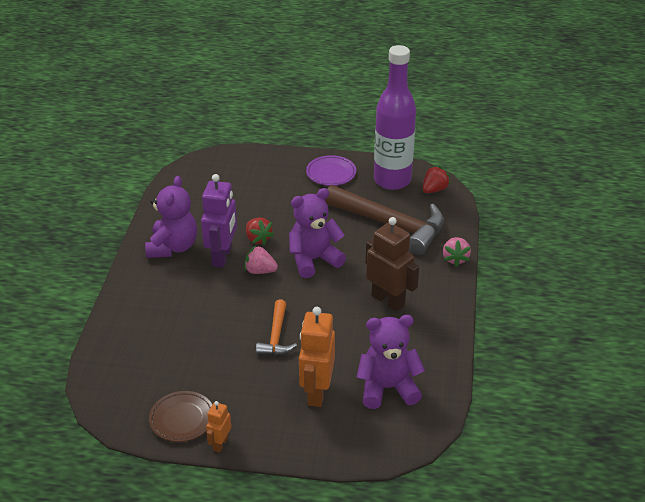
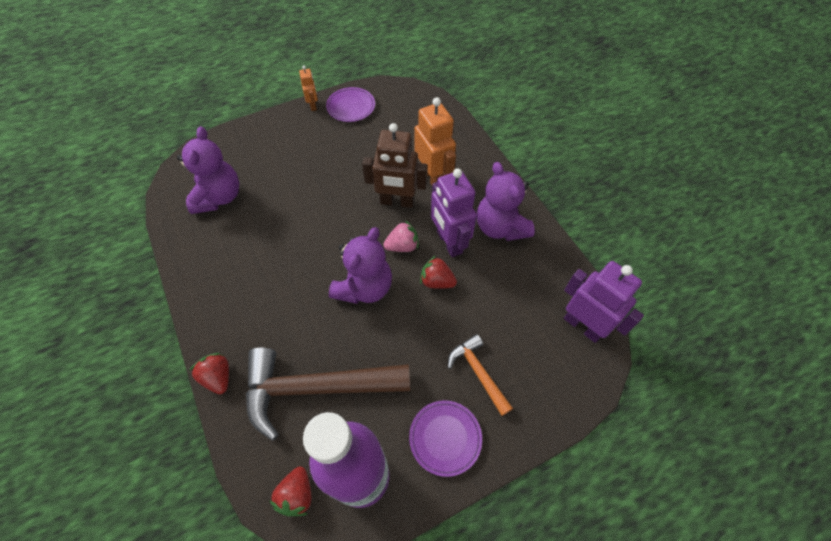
camera: 145 degrees right, 20 degrees up
(182, 419) = (351, 107): brown plate -> purple plate
(192, 176) = (583, 326): none -> purple robot
(276, 336) = (336, 193): orange hammer -> orange hammer (478, 372)
(316, 392) = (272, 167): orange robot -> orange robot (433, 177)
(387, 388) = (219, 197): purple teddy bear -> purple teddy bear turned 45 degrees counterclockwise
(388, 300) = (263, 280): brown robot -> brown robot (397, 202)
(455, 259) = (218, 377): pink strawberry -> red strawberry

